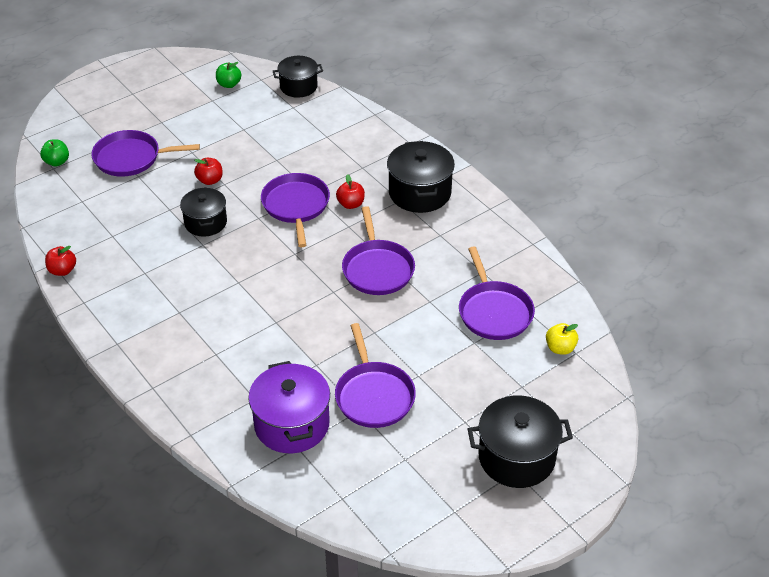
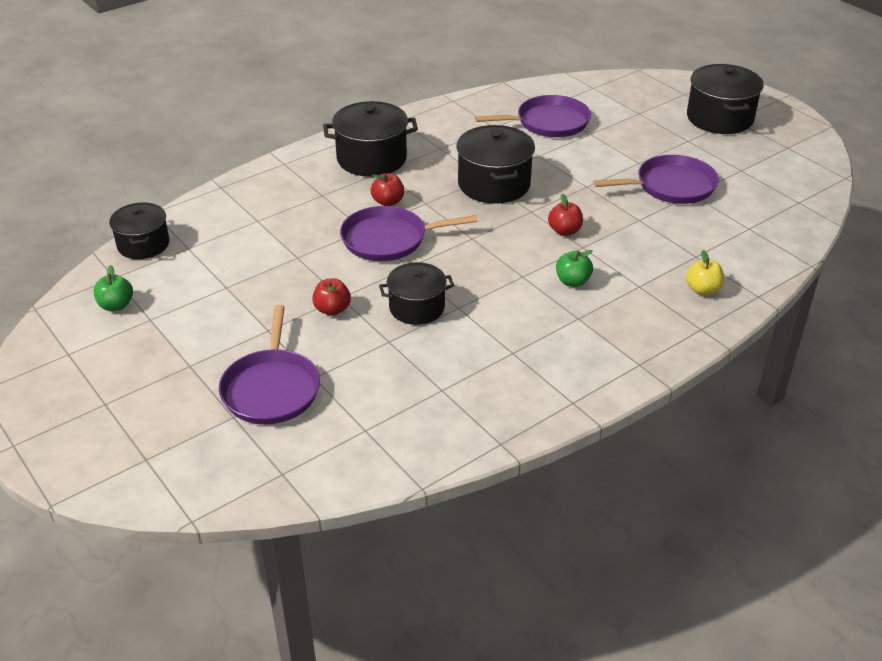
camera: 90 degrees left, 5 degrees down
(57, 162) = (267, 471): green apple -> green apple (572, 281)
(62, 270) = (514, 431): red apple -> red apple (564, 231)
(291, 424) = (722, 232): purple pot -> none
(377, 269) = (494, 184): purple pan -> black pot
(560, 348) = (589, 94): yellow apple -> yellow apple (702, 290)

